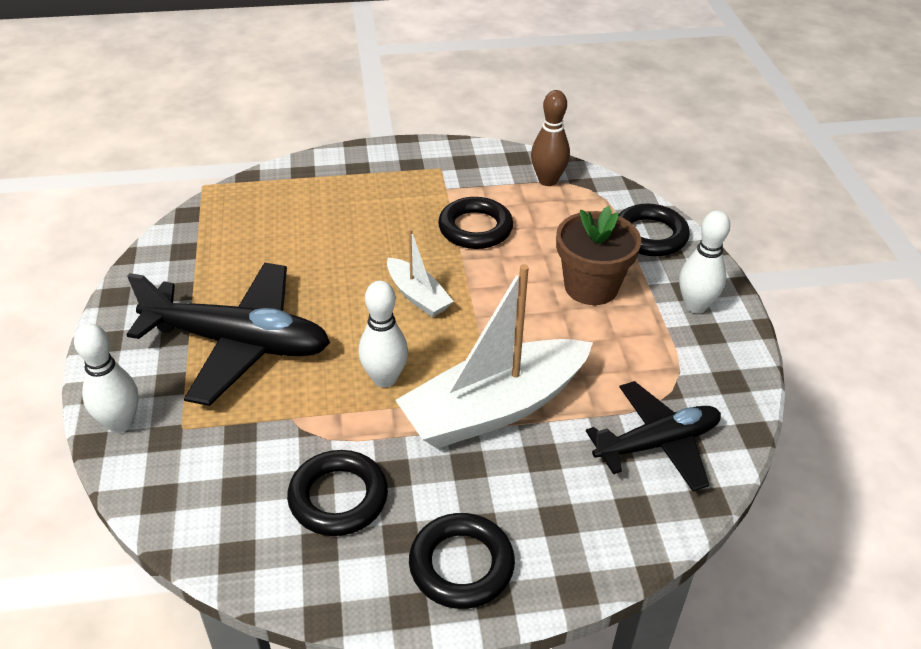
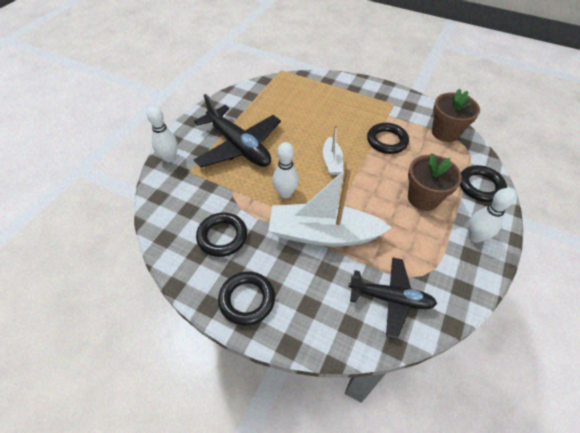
camera: 35 degrees right, 10 degrees up
(548, 180) = (445, 132): brown bowling pin -> brown flower pot

